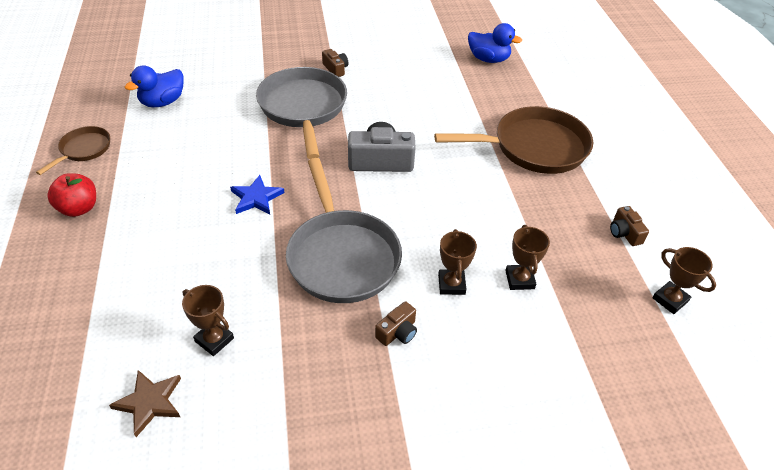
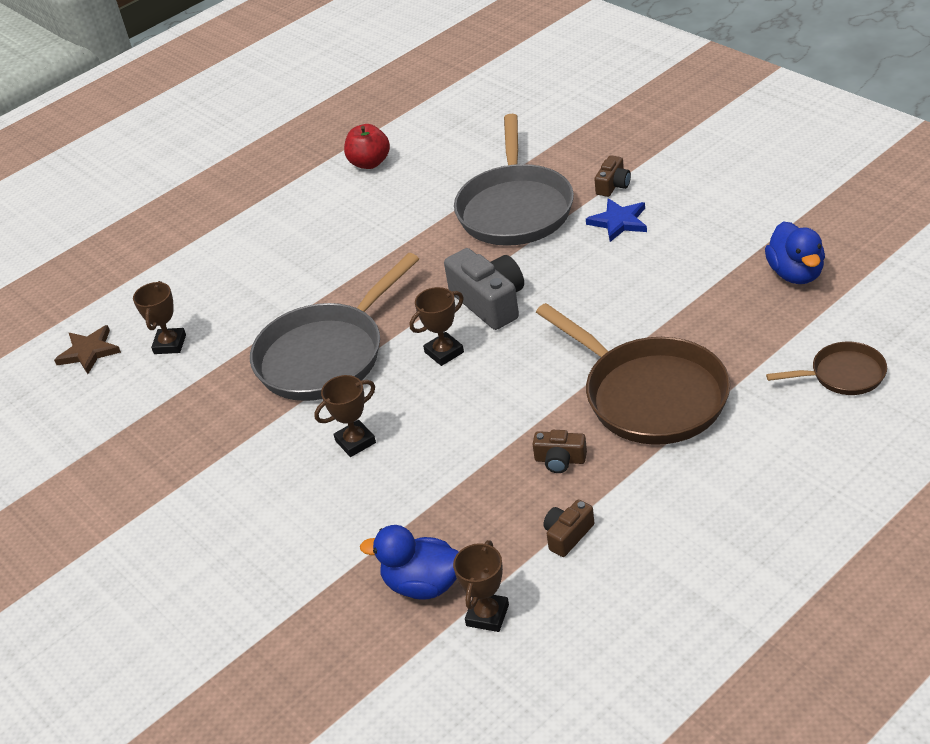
camera: 65 degrees right, 5 degrees down
(79, 208) = (243, 188): red apple -> red apple (369, 163)
(83, 150) = (311, 141): brown pan -> brown pan (843, 375)
(163, 102) = (422, 131): blue duck -> blue duck (423, 584)
(256, 198) = (350, 263): blue star -> blue star (619, 222)
(303, 109) = (515, 208): grey pan -> grey pan turned 135 degrees clockwise
(397, 332) = (264, 439): brown camera -> brown camera (560, 460)
(519, 279) = (407, 485): brown trophy -> brown trophy (444, 352)

